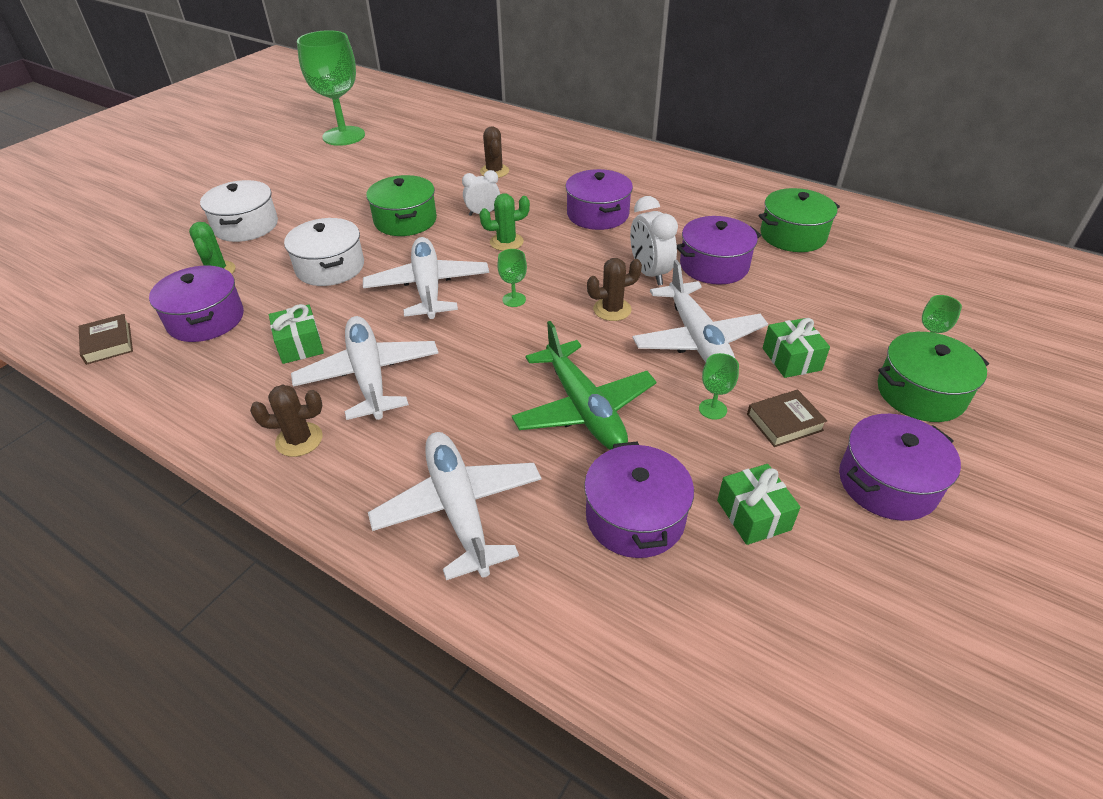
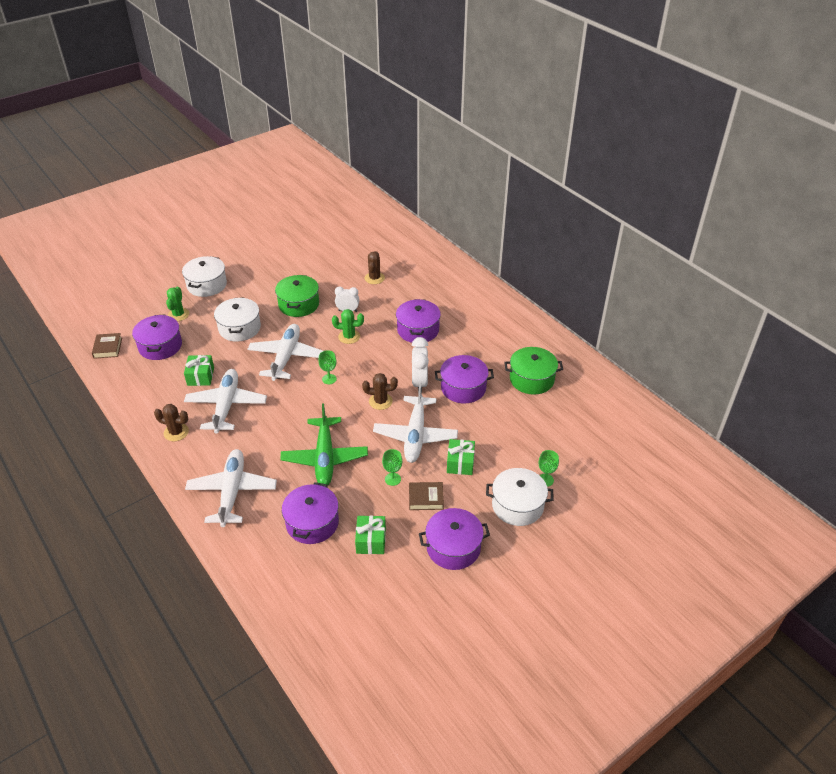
camera: 20 degrees right, 0 degrees up
(344, 136) = (296, 224): green goblet -> none
(920, 393) = (517, 505): green pot -> white pot

